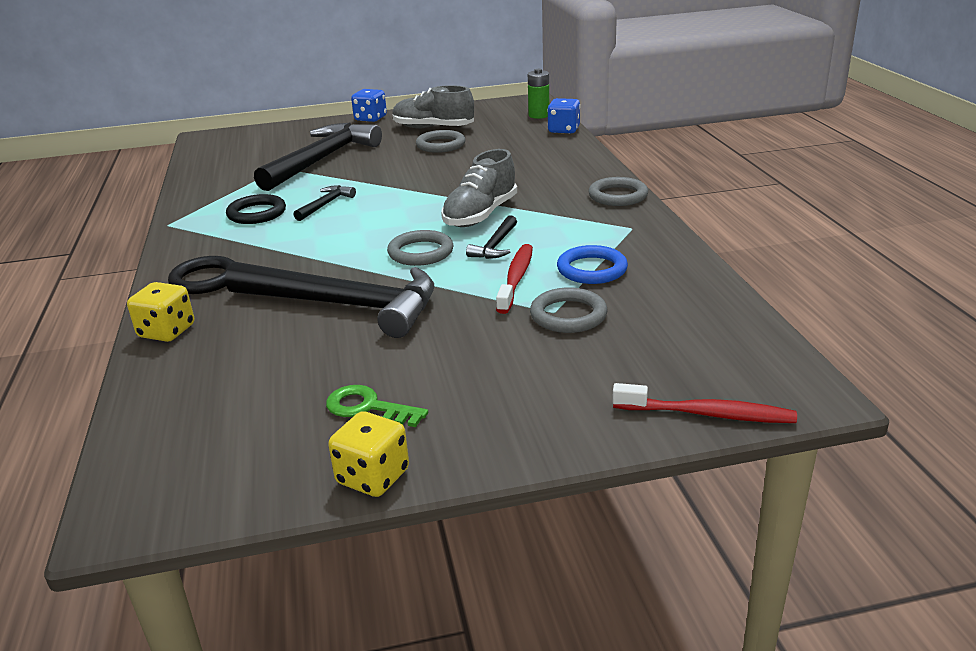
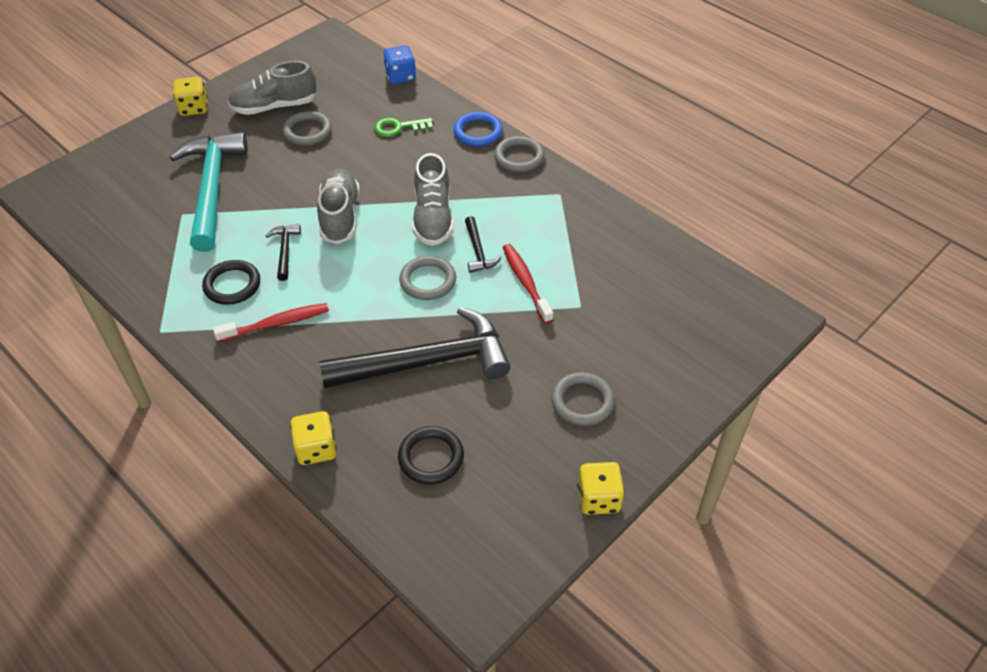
camera: 35 degrees left, 20 degrees up
(205, 279) = (280, 382): black ring -> black ring (431, 457)
(321, 160) = (212, 189): black hammer -> turquoise hammer
(368, 407) = (541, 448): green key -> green key (398, 127)
(370, 118) = (194, 108): blue dice -> yellow dice
(399, 195) = (340, 216): none -> grey shoe
(539, 115) = (358, 59): green battery -> none
(568, 315) = (592, 306): grey ring -> grey ring (582, 401)
(592, 269) = (569, 252): blue ring -> blue ring (478, 132)
(707, 414) = (738, 358): red toothbrush -> red toothbrush (276, 324)

